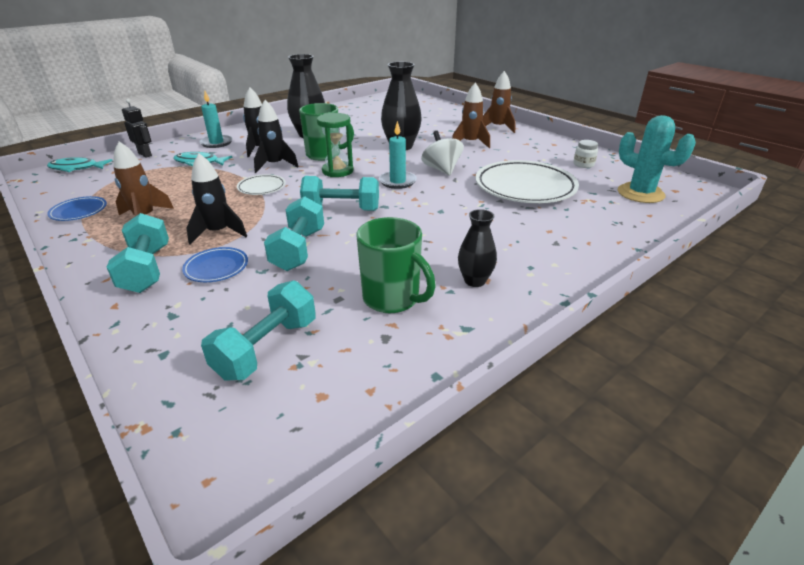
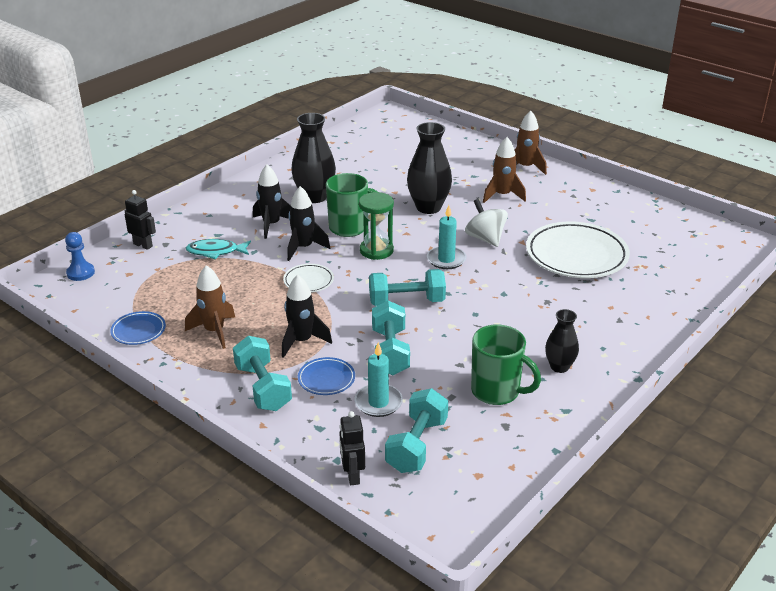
camera: 10 degrees left, 0 degrees up
(77, 168) = (80, 273): turquoise fish -> blue pawn
(166, 376) = (352, 475): none -> black robot
(216, 143) = (213, 219): turquoise candle -> turquoise candle (378, 402)
(583, 164) = (628, 218): white jar -> none
(640, 193) = (688, 253): turquoise cactus -> none

